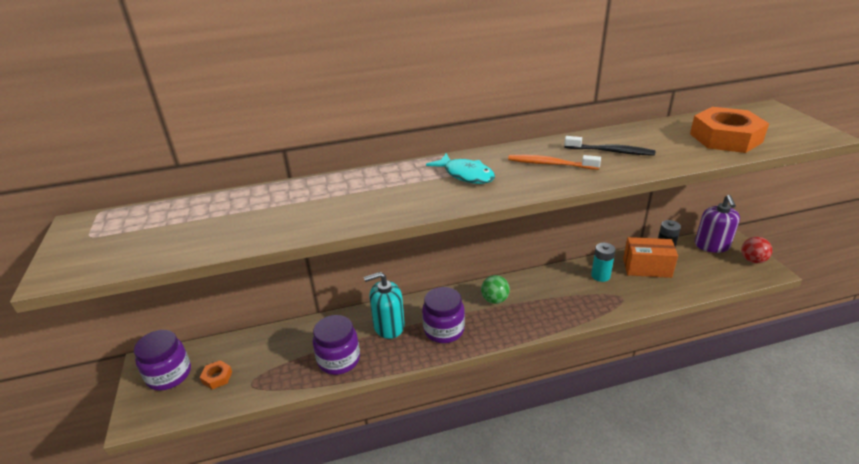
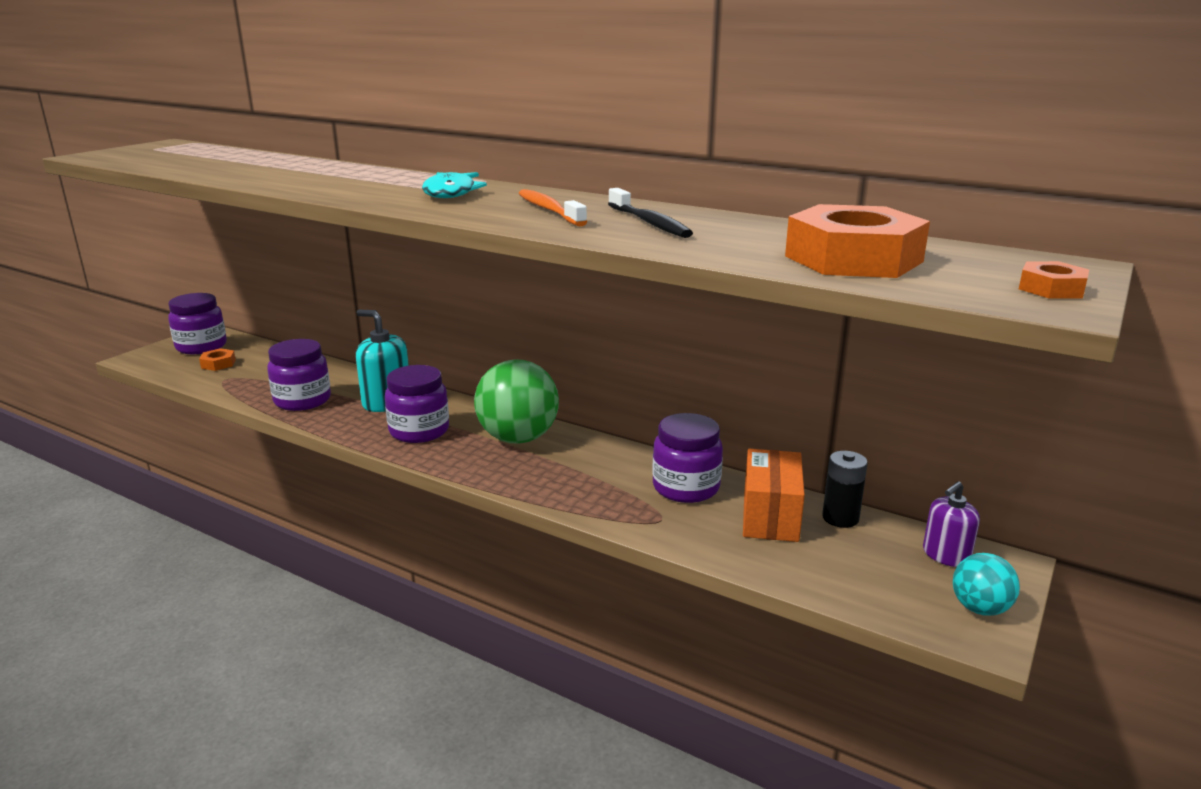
camera: 45 degrees right, 10 degrees down
(494, 300) = (518, 438): green ball -> green ball, size x1.87
(600, 276) = (686, 487): turquoise battery -> purple jar
(647, 268) = (770, 516): orange box -> orange box turned 45 degrees clockwise
(712, 245) = (946, 555): purple soap dispenser -> purple soap dispenser, size x0.65
(752, 260) = (980, 608): red ball -> turquoise ball
(800, 125) = (1051, 289): none -> orange nut

